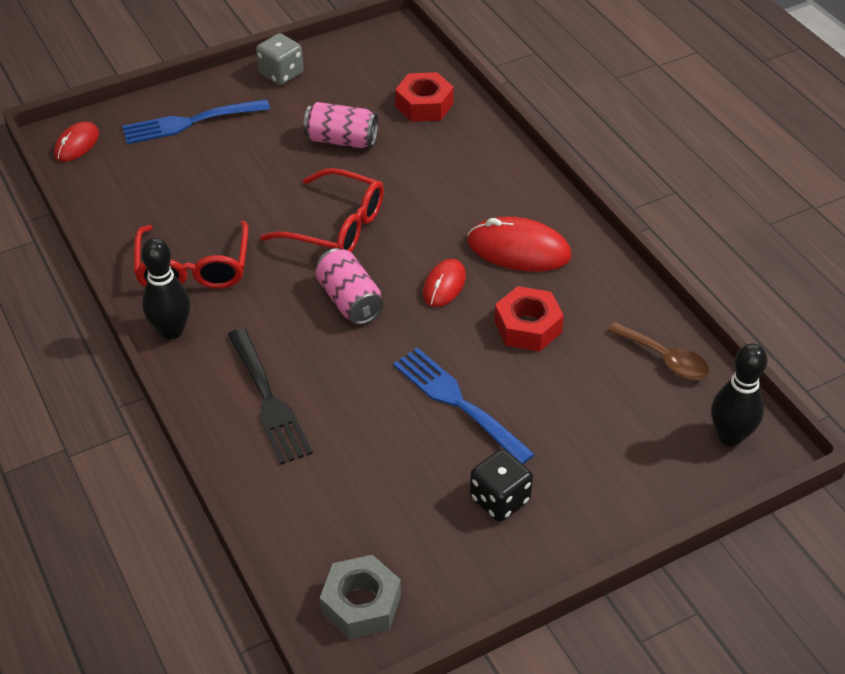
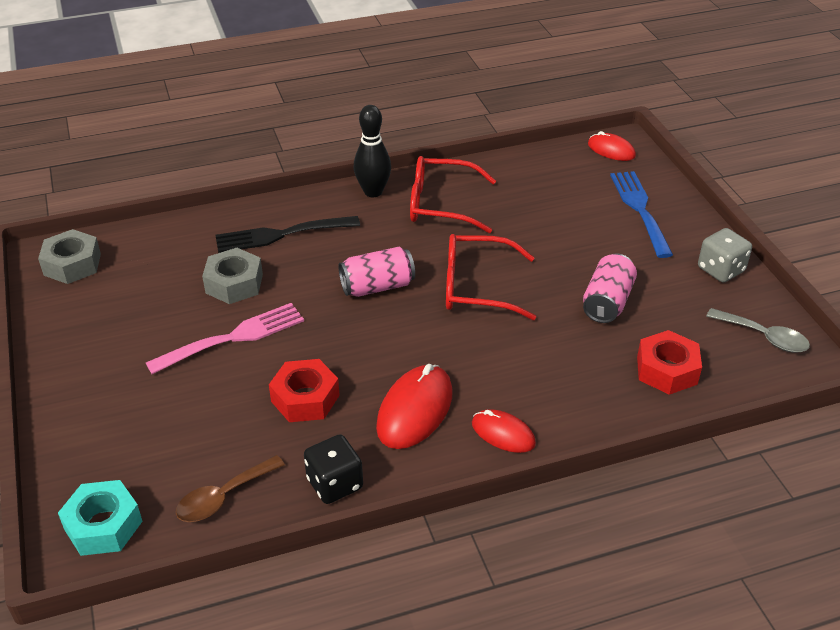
camera: 100 degrees right, 5 degrees down
(336, 227) = (476, 287): red glasses -> red glasses turned 60 degrees clockwise
(367, 423) = (234, 283): none -> grey nut
(369, 53) = (764, 337): none -> grey spoon
(444, 285) = (379, 348): red mouse -> red mouse (503, 433)
(457, 402) = (233, 337): blue fork -> pink fork
(499, 499) = (120, 348): black dice -> black dice (335, 484)
(730, 436) = (103, 525): black bowling pin -> turquoise nut

